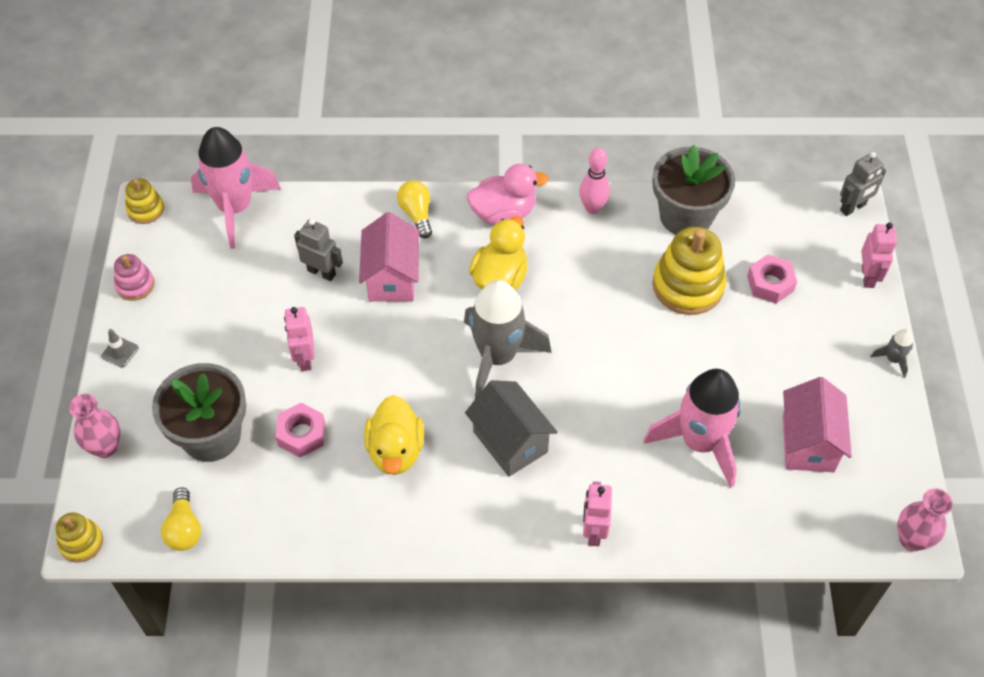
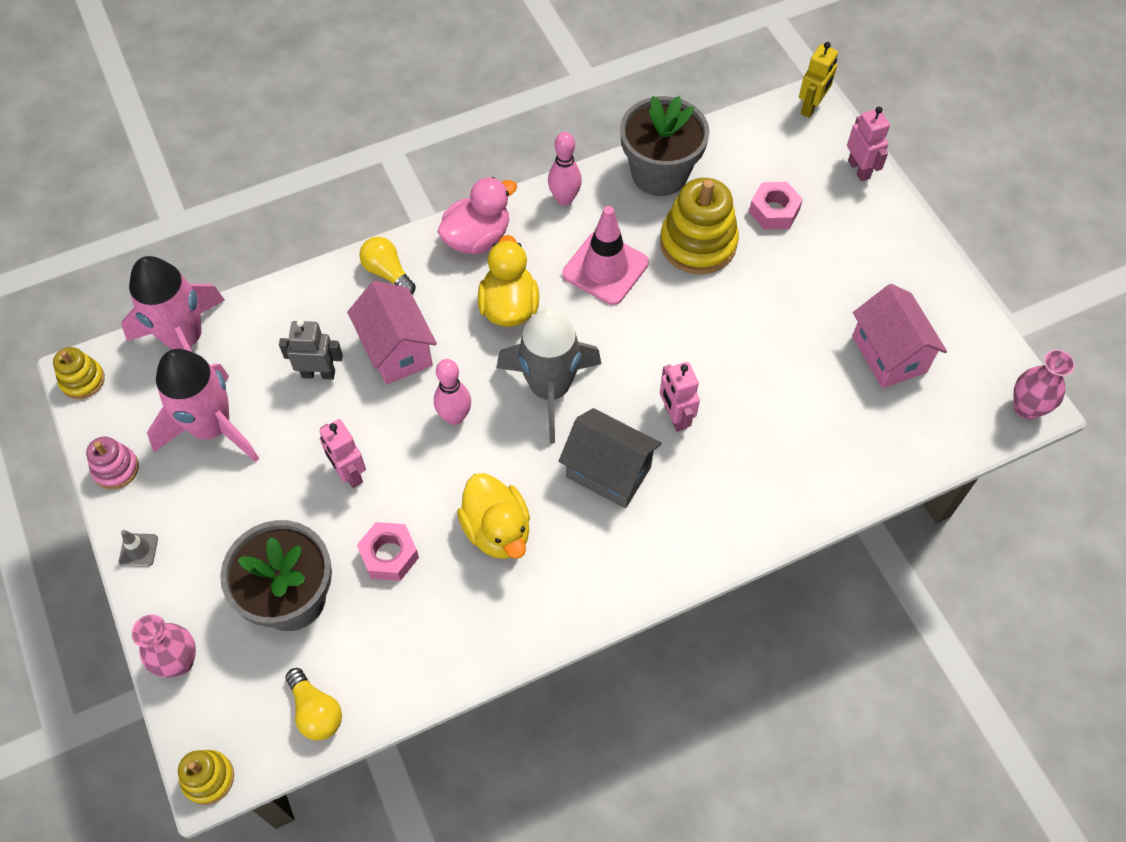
camera: 25 degrees left, 5 degrees up
(409, 348) = (455, 417): none -> pink bowling pin
(593, 531) = (737, 527): pink robot -> pink robot (675, 417)
(596, 277) = (605, 268): none -> pink traffic cone
(699, 442) = (790, 395): pink rocket -> pink rocket (212, 428)
(853, 208) = (811, 107): grey robot -> yellow robot
(893, 359) = (922, 241): grey rocket -> none

